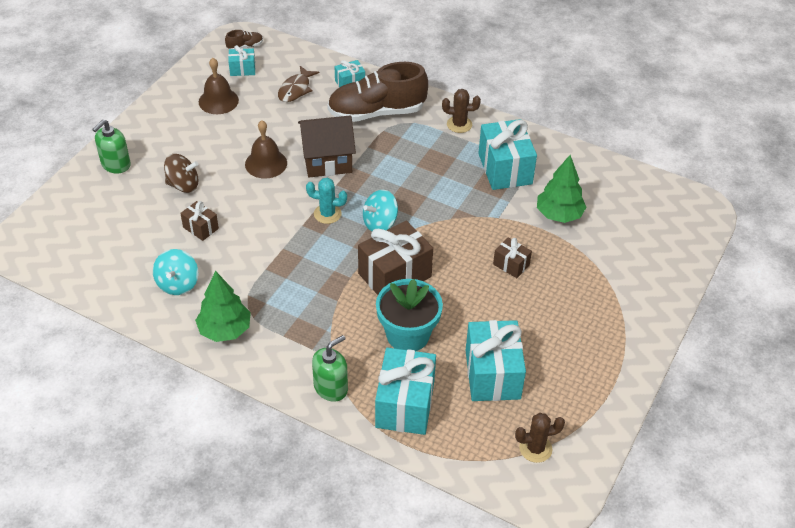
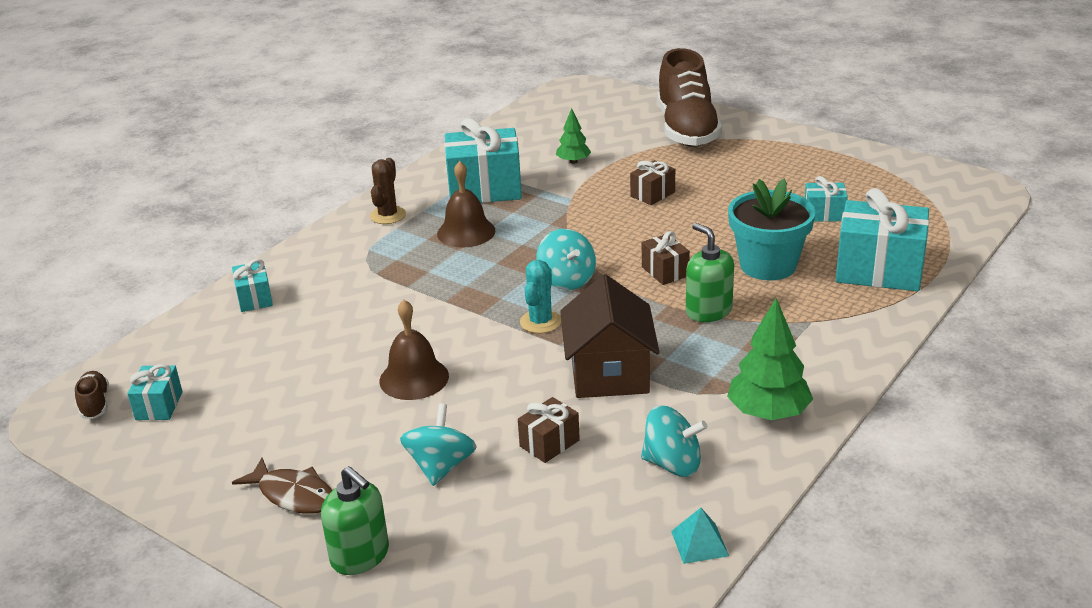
camera: 80 degrees left, 15 degrees down
(109, 296) = (699, 543): none -> turquoise pyramid
(183, 185) = (441, 466): brown spinning top -> turquoise spinning top
(218, 101) = (233, 432): brown bell -> brown bell (466, 232)
(295, 89) = (244, 349): brown fish -> brown fish (293, 495)
(327, 160) = (425, 321): brown house -> brown house (609, 373)
(331, 388) = (862, 322): green soap dispenser -> green soap dispenser (708, 311)
(376, 112) = (335, 277): brown shoe -> brown shoe (687, 130)
(394, 275) = (665, 271): brown gift -> brown gift, size x0.50
(492, 374) = (824, 214): turquoise gift -> turquoise gift, size x0.50
(535, 448) = (923, 196): brown cactus -> none
(559, 215) = (573, 161): green tree -> green tree, size x0.59

